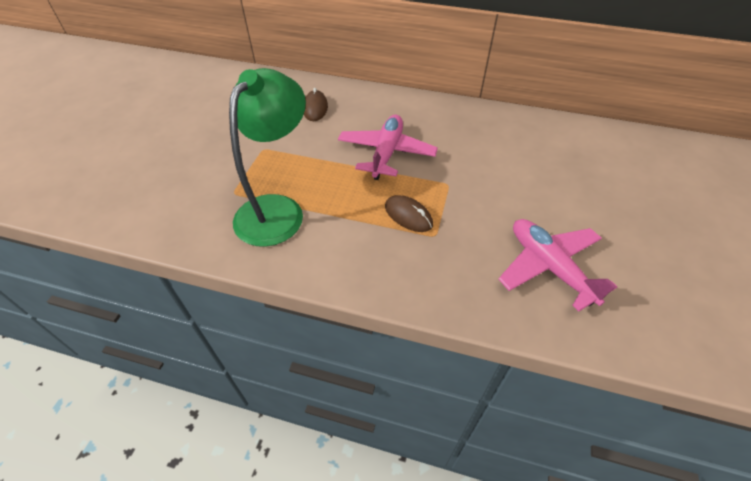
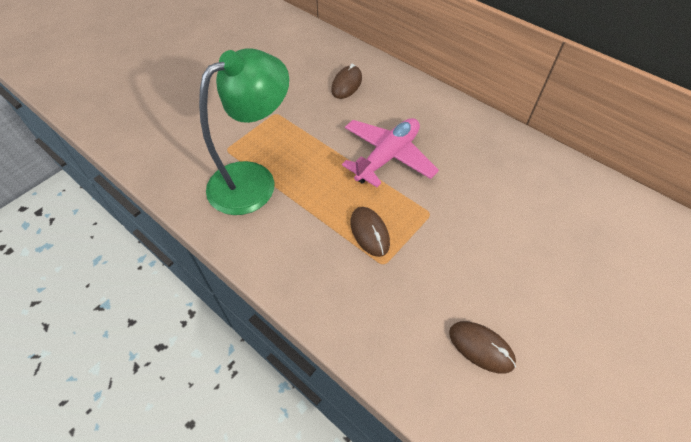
camera: 25 degrees right, 5 degrees up
(549, 267) = (481, 347): pink plane -> brown mouse

